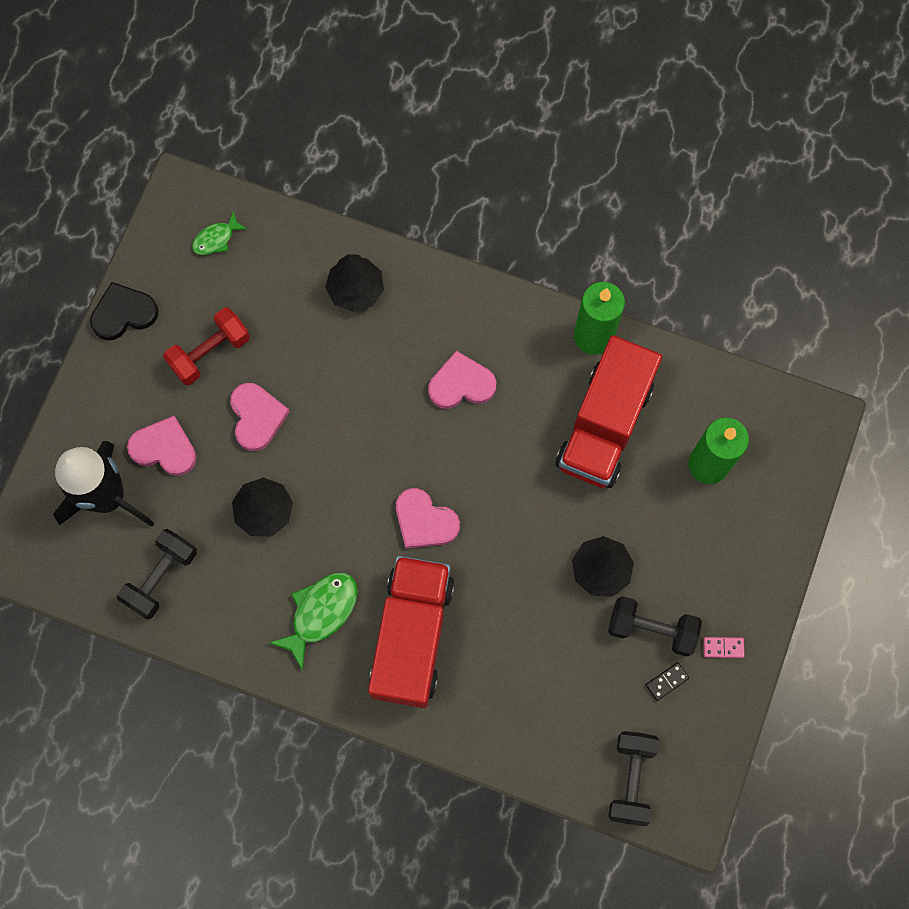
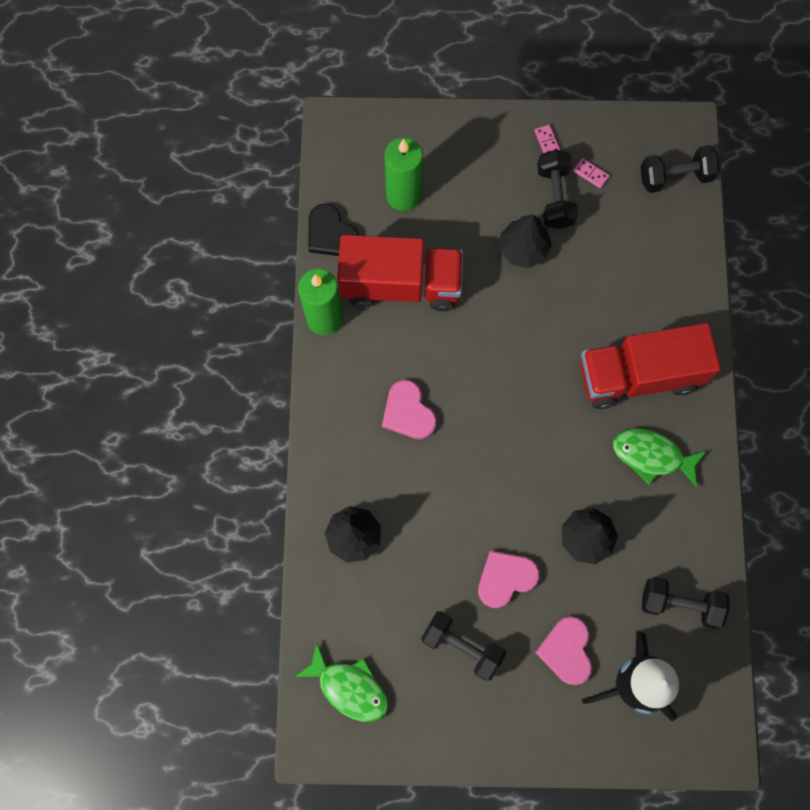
camera: 110 degrees left, 0 degrees up
(124, 313) = (454, 746): black heart -> black heart (331, 234)
(210, 352) = (462, 646): red dumbbell -> black dumbbell
(216, 239) = (349, 687): green fish -> green fish, size x1.68
(424, 521) = (540, 400): pink heart -> none
(666, 681) = (590, 174): black domino -> pink domino

